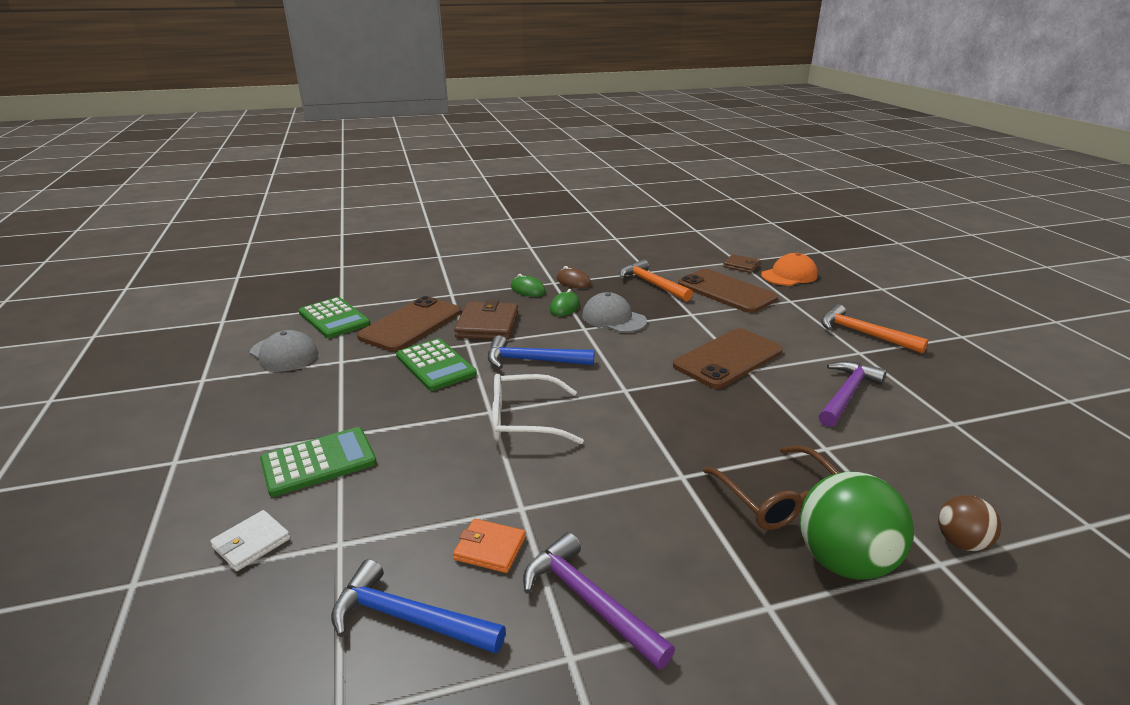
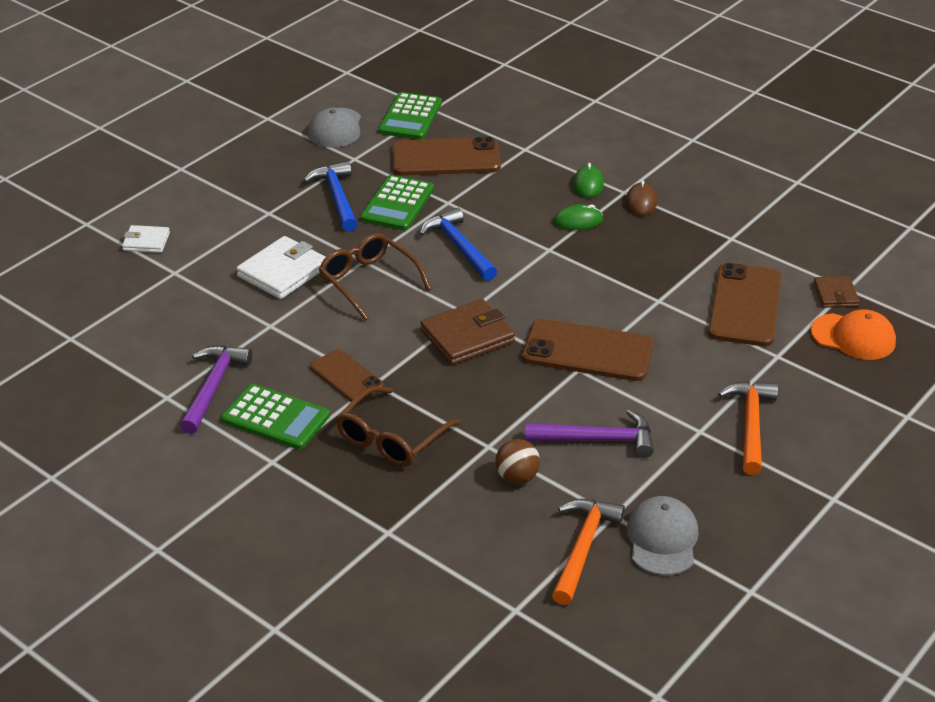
camera: 55 degrees right, 10 degrees up
(319, 462) = (234, 221): green calculator -> green calculator (275, 418)
(408, 618) = (144, 327): blue hammer -> blue hammer (337, 197)
(445, 463) = (283, 272): none -> white wallet
(487, 325) = (492, 196): brown wallet -> brown wallet (467, 336)
(490, 548) = (222, 330): orange wallet -> none
(525, 420) = (369, 282): white glasses -> brown glasses
(613, 318) = (589, 258): grey cap -> grey cap (662, 539)
(652, 284) = (700, 251): orange hammer -> orange hammer (583, 548)
(657, 489) = (346, 376): none -> brown phone
(844, 561) = (347, 485): green ball -> none
(961, 542) = (423, 539): brown ball -> brown ball (517, 477)

